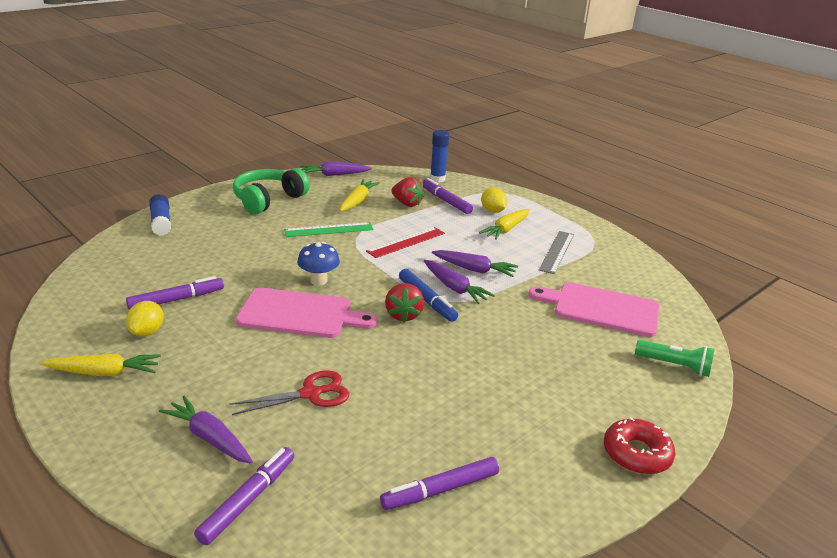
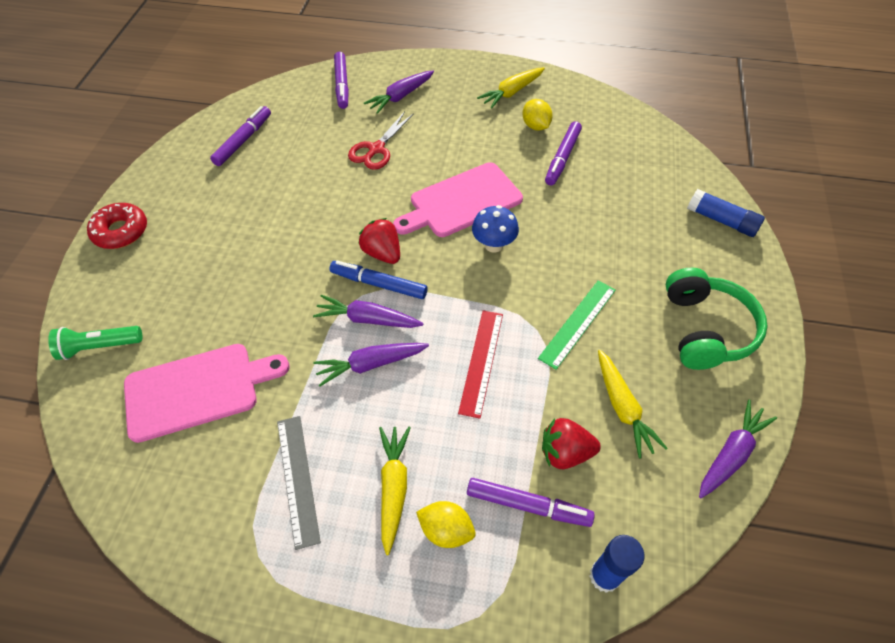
camera: 145 degrees right, 25 degrees up
(209, 438) = (400, 97): purple carrot -> purple carrot turned 135 degrees clockwise

